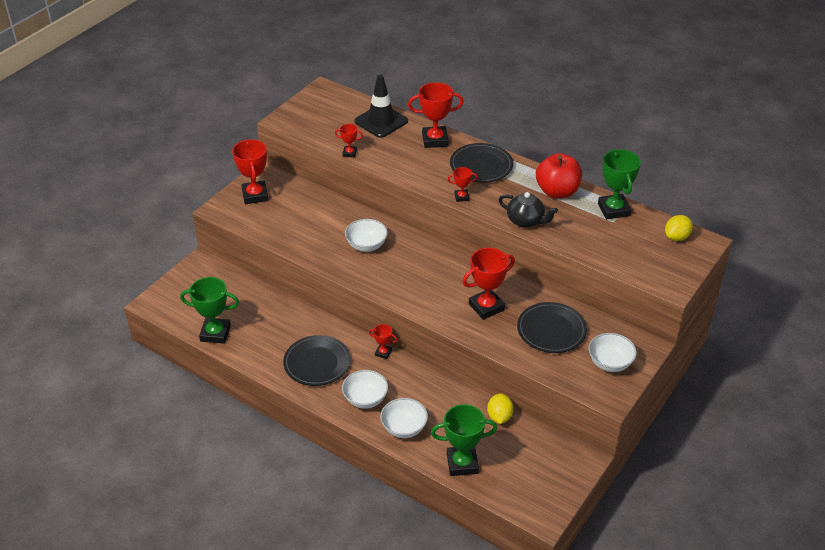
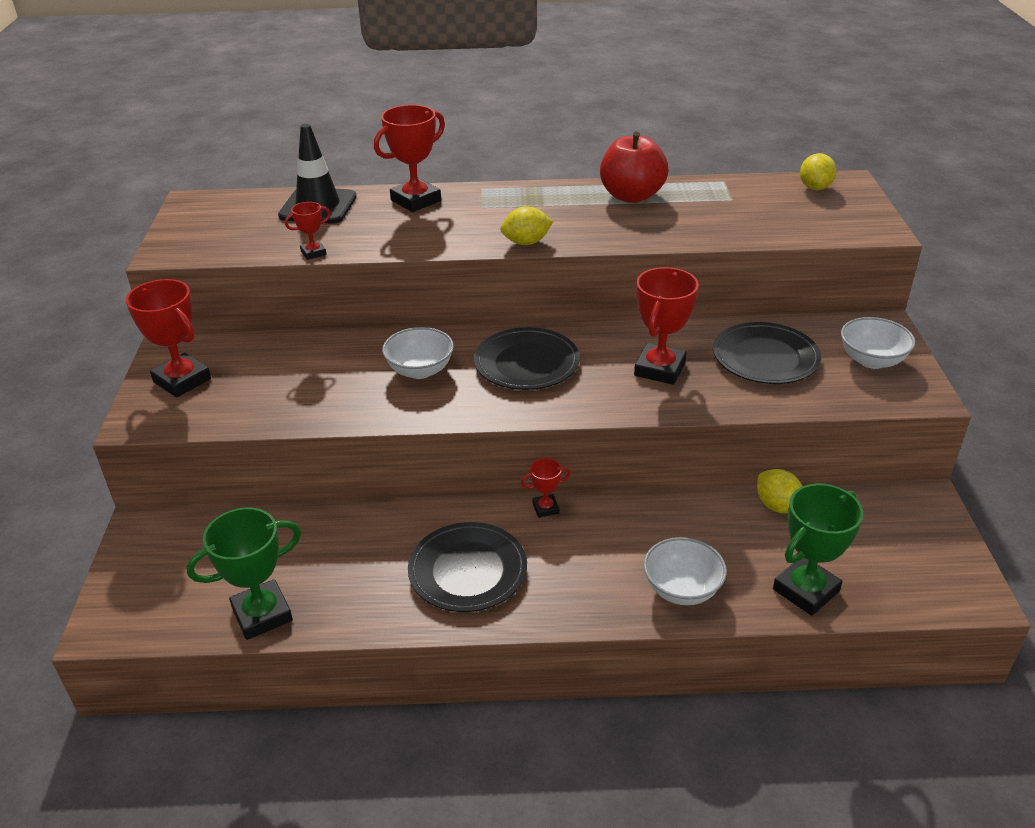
camera: 35 degrees left, 5 degrees down
(365, 399) = (588, 581): white bowl -> none
(461, 197) = (526, 242): red trophy -> yellow lemon
(481, 166) = (508, 204): black plate -> black plate (526, 363)
(526, 221) = (637, 236): black teapot -> none
(613, 210) = (716, 189): green trophy -> none

